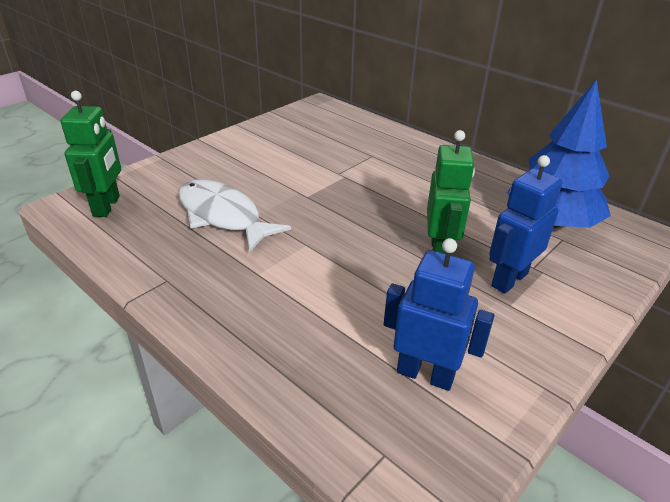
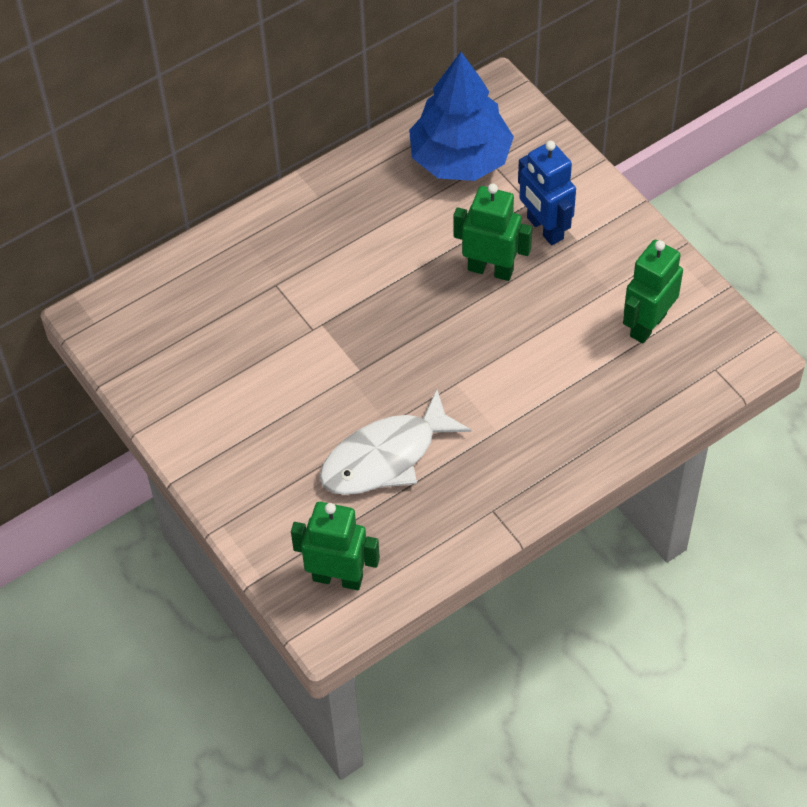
camera: 75 degrees left, 20 degrees up
(425, 374) = (647, 325): blue robot -> green robot

